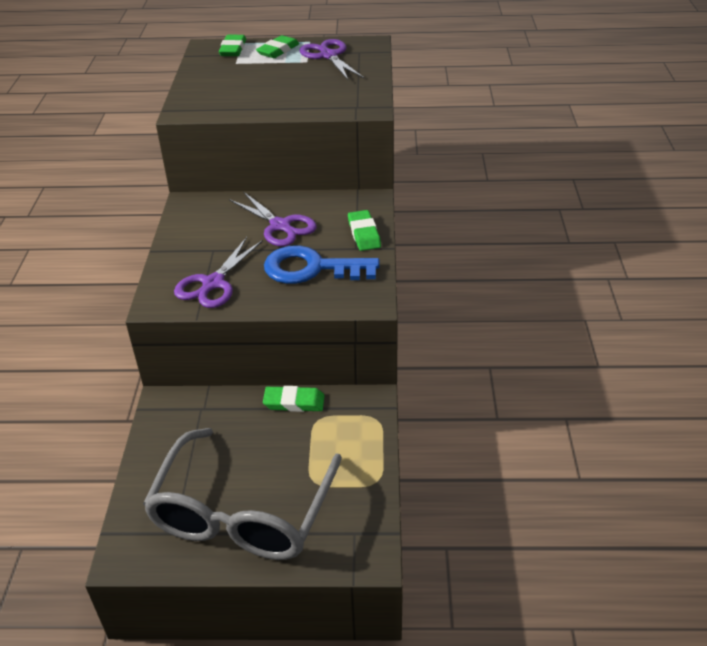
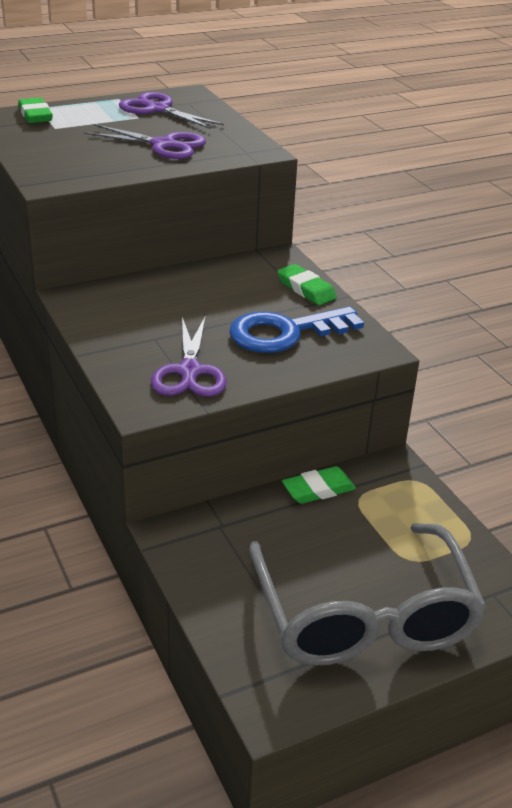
camera: 30 degrees left, 5 degrees down
(278, 50) = (92, 110): green eraser -> none
(280, 226) = (207, 299): purple scissors -> purple scissors (163, 145)

